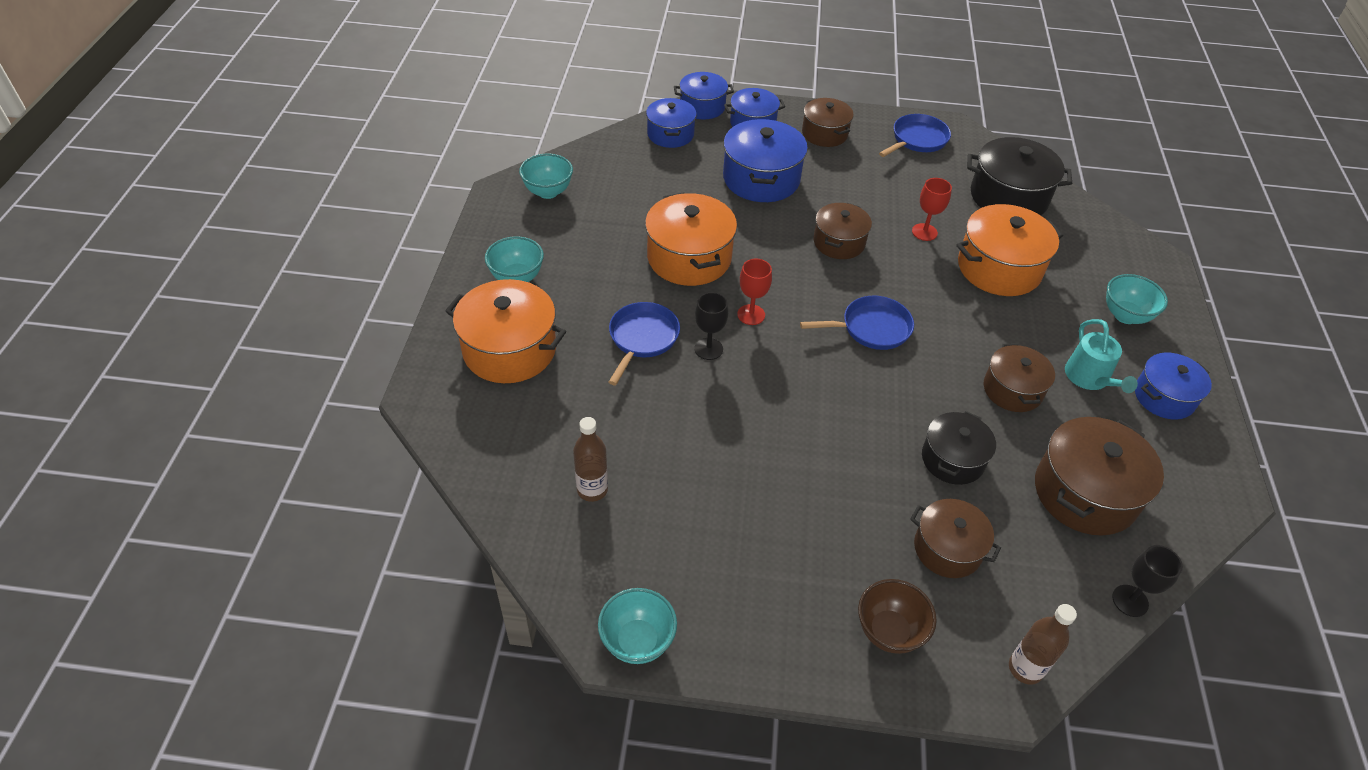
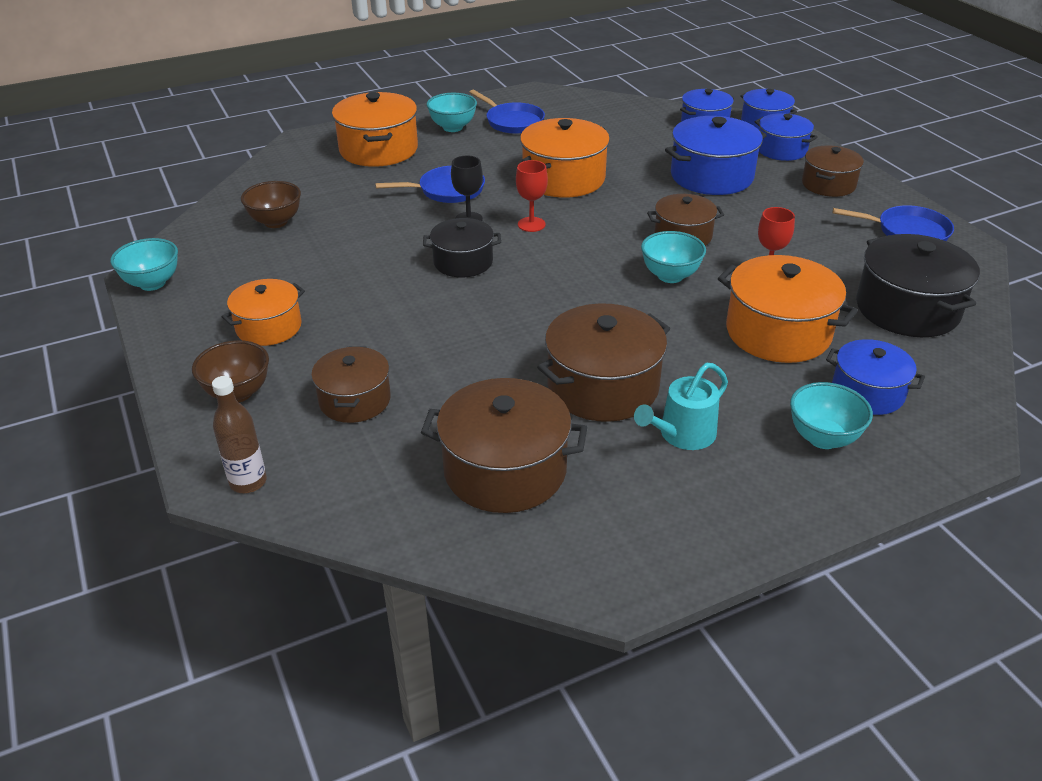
camera: 60 degrees right, 10 degrees down
(548, 192) = (559, 106): turquoise bowl -> turquoise bowl (670, 276)
(592, 490) = (276, 222): brown bottle -> brown bowl
(793, 568) = (269, 327): none -> orange pot
(871, 328) = (589, 284): blue pan -> blue pan (512, 121)
(952, 459) = (468, 374): black pot -> black pot (463, 262)
(1012, 390) = (603, 386): brown pot -> brown pot, size x1.58
(1130, 601) = (382, 536): black goblet -> none
(1164, 397) = (719, 499): blue pot -> blue pot (867, 392)

